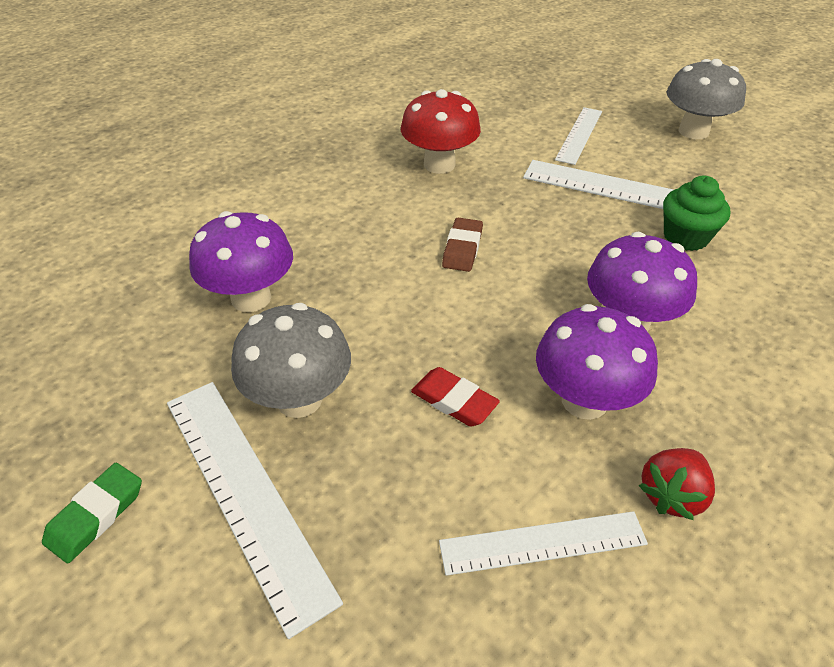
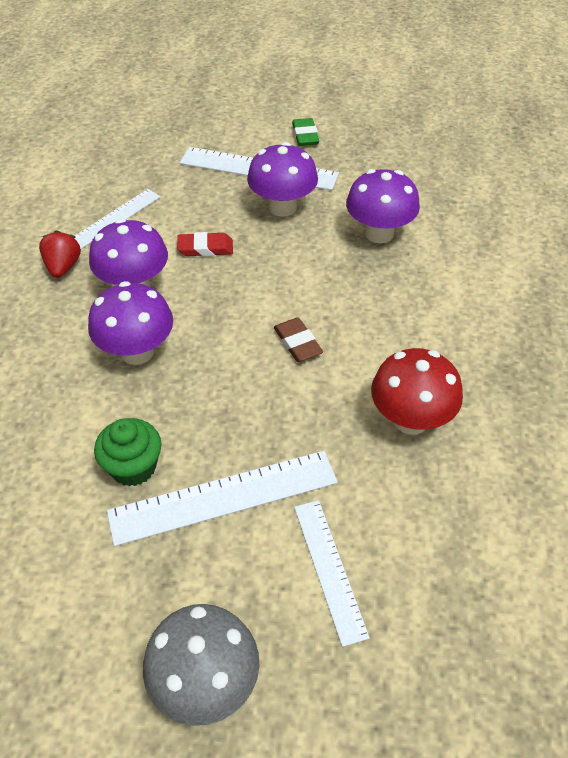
camera: 140 degrees right, 5 degrees up
(299, 399) = (282, 207): grey mushroom -> purple mushroom

